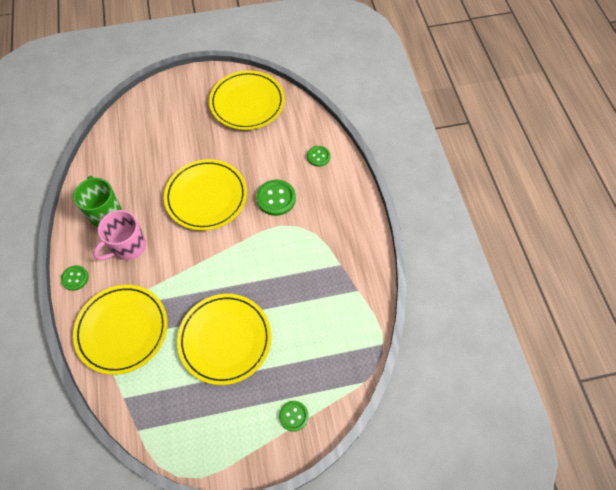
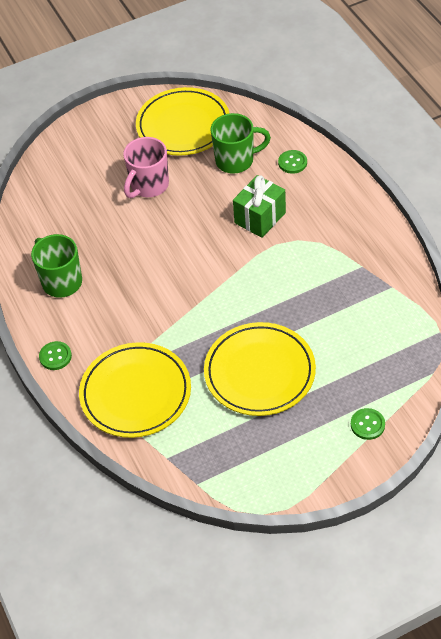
camera: 10 degrees left, 10 degrees down
(128, 247) = (105, 309): pink mug -> pink mug (149, 186)
(206, 197) = (176, 236): yellow plate -> none
(276, 143) = (236, 161): none -> green mug
(276, 198) = (260, 218): green button -> green gift

